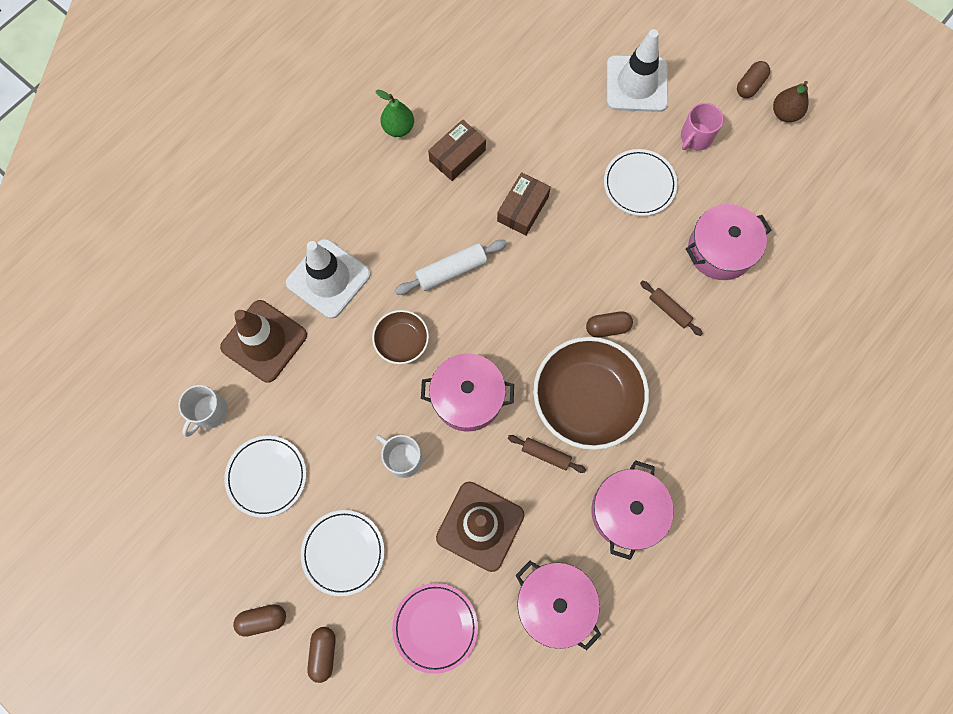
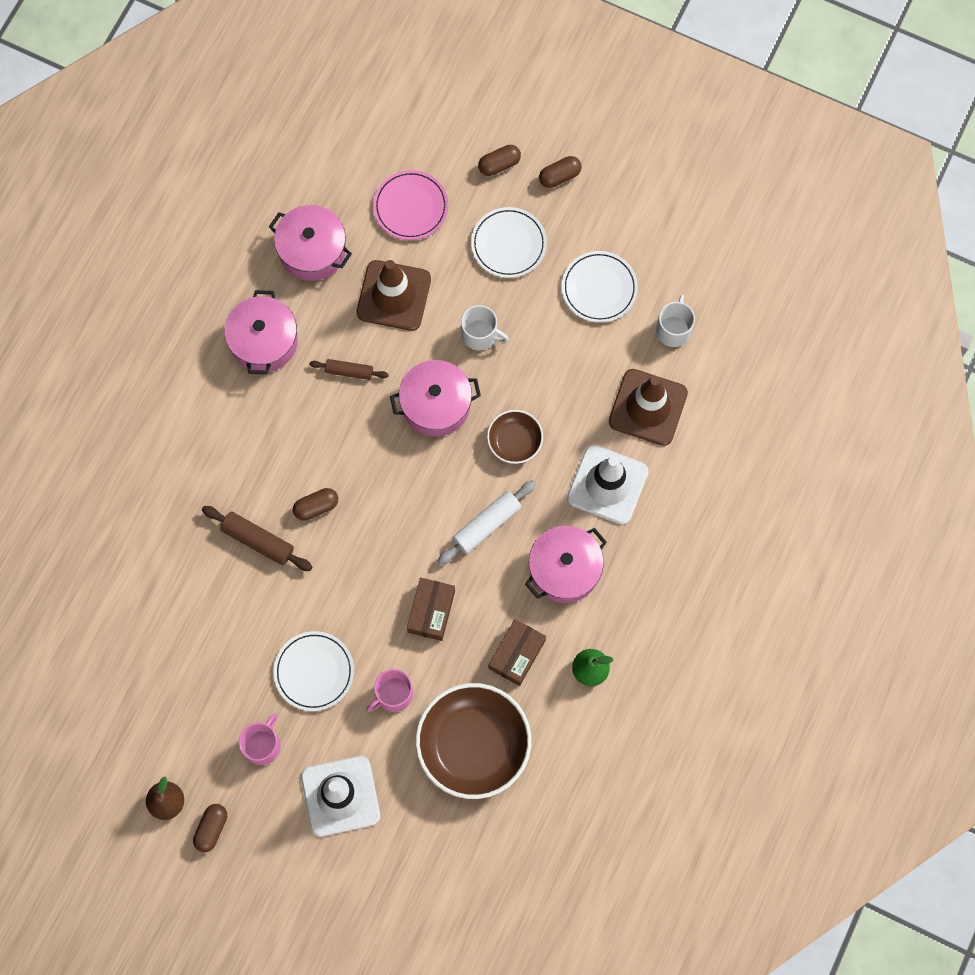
camera: 165 degrees right, 0 degrees up
(323, 653) = (499, 164): brown capsule -> brown capsule turned 75 degrees clockwise
(573, 149) = (393, 694): none -> pink mug
(586, 399) = (322, 432): brown bowl -> brown bowl (473, 745)
(669, 310) = (258, 541): brown rolling pin -> brown rolling pin, size x1.54
(720, 250) = (216, 619): pink pot -> pink pot (564, 569)

